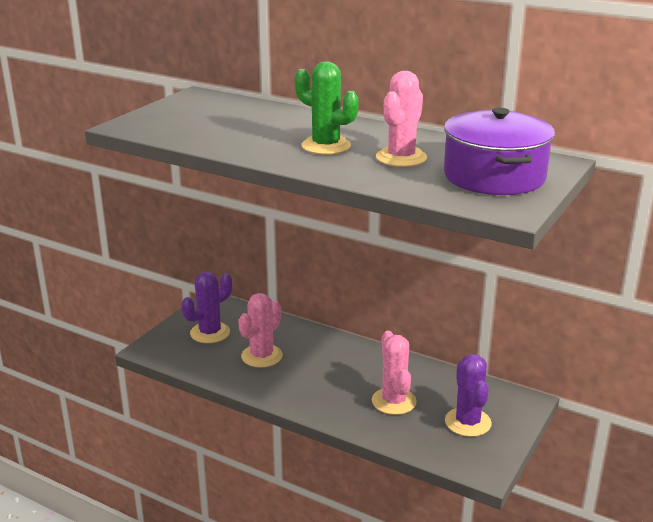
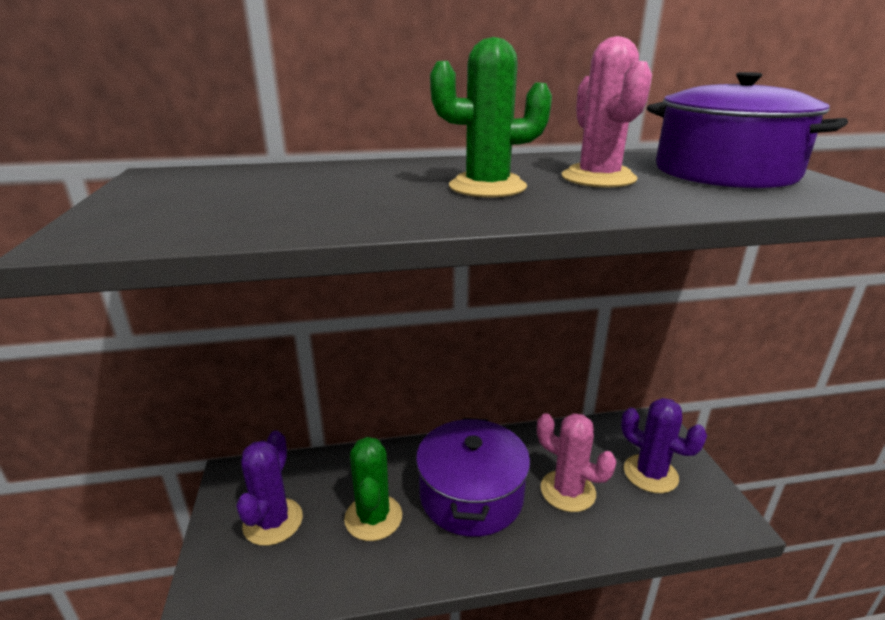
camera: 40 degrees left, 0 degrees up
(262, 356) = (373, 517): pink cactus -> green cactus
(330, 373) = (471, 495): none -> purple pot

